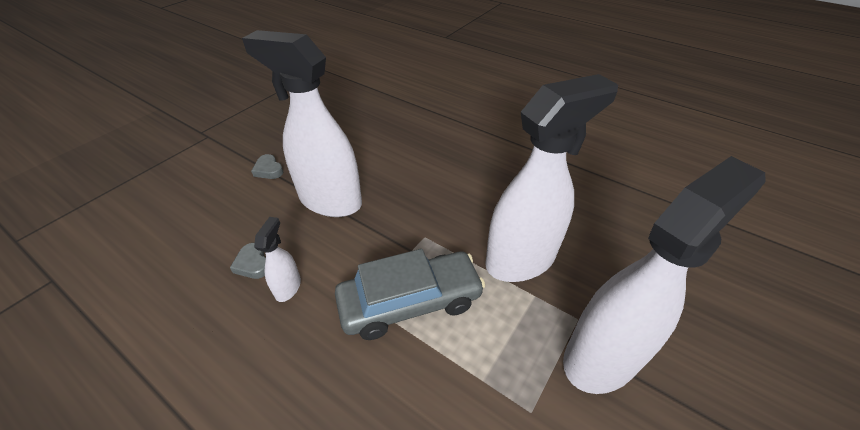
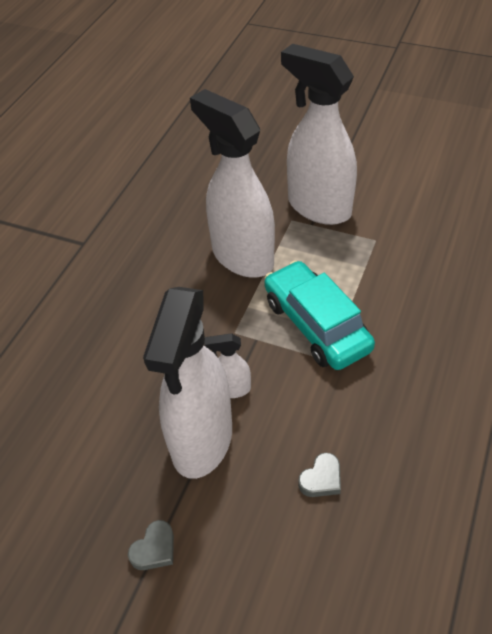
camera: 100 degrees left, 5 degrees up
(288, 287) = (337, 429): white spray bottle -> white spray bottle (232, 389)
(410, 302) = (316, 325): grey car -> turquoise car

